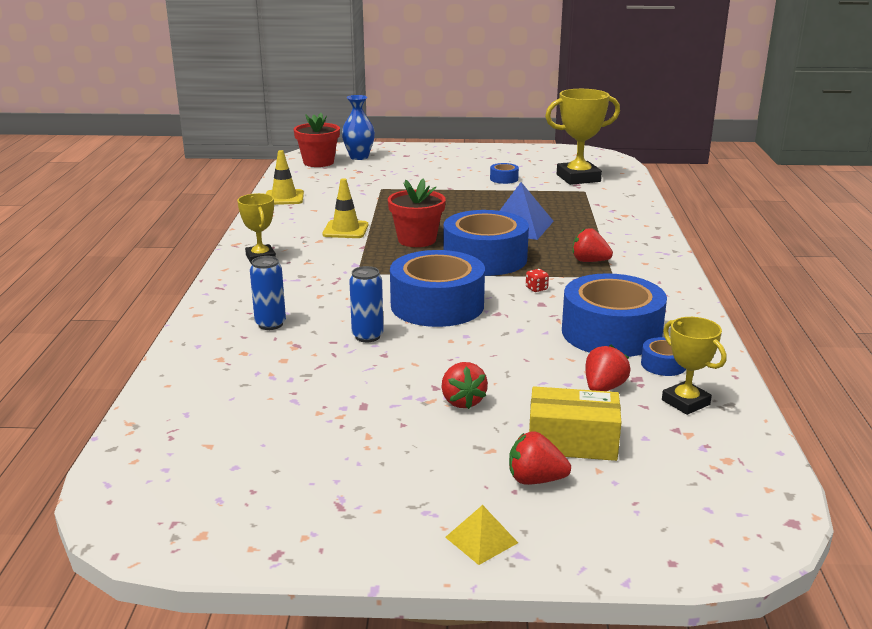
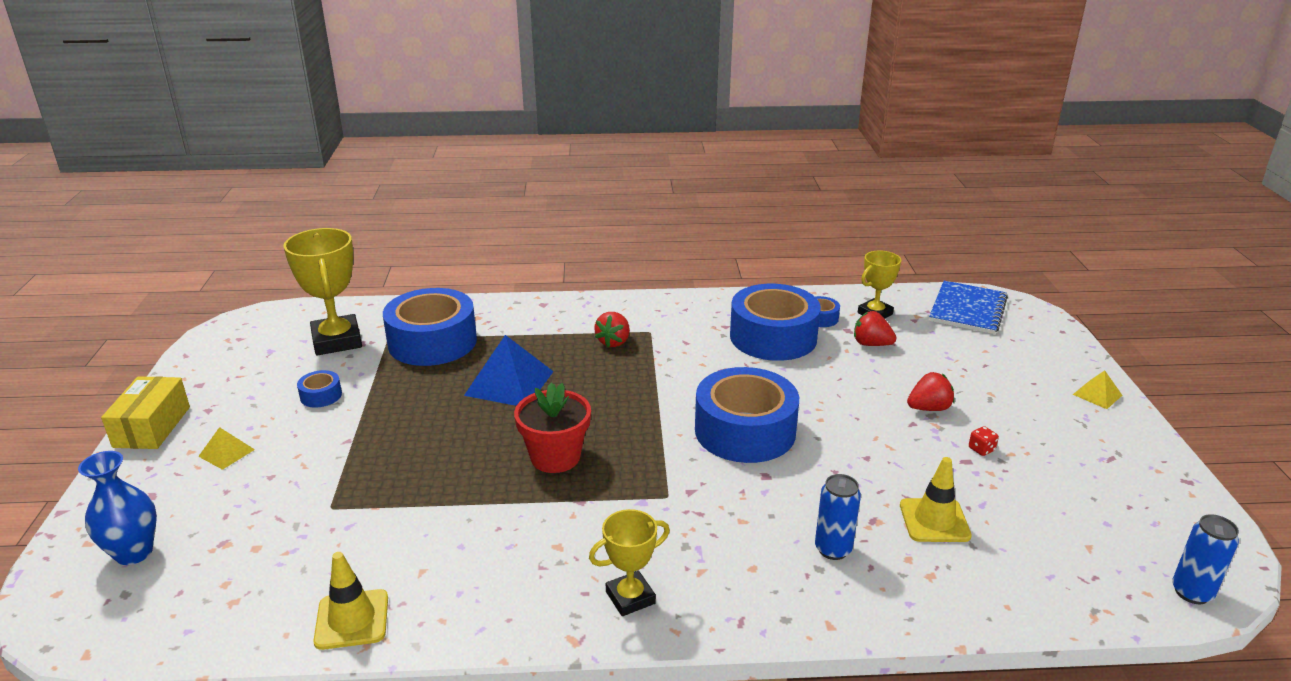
camera: 95 degrees left, 5 degrees up
(318, 162) = (142, 605): red flower pot -> none
(345, 230) = (516, 525): yellow traffic cone -> yellow traffic cone (934, 520)
(367, 336) = (833, 471): blue can -> blue can (1191, 592)
(442, 164) = (226, 452): none -> yellow pyramid
(485, 258) = (612, 404): blue tape -> blue tape (432, 342)
(535, 480) = (1015, 374): red strawberry -> none
(536, 289) = (689, 372): red dice -> red dice (981, 449)
(572, 441) = (956, 359): yellow box -> yellow box (152, 427)
(721, 481) = (967, 309): none -> blue notebook

